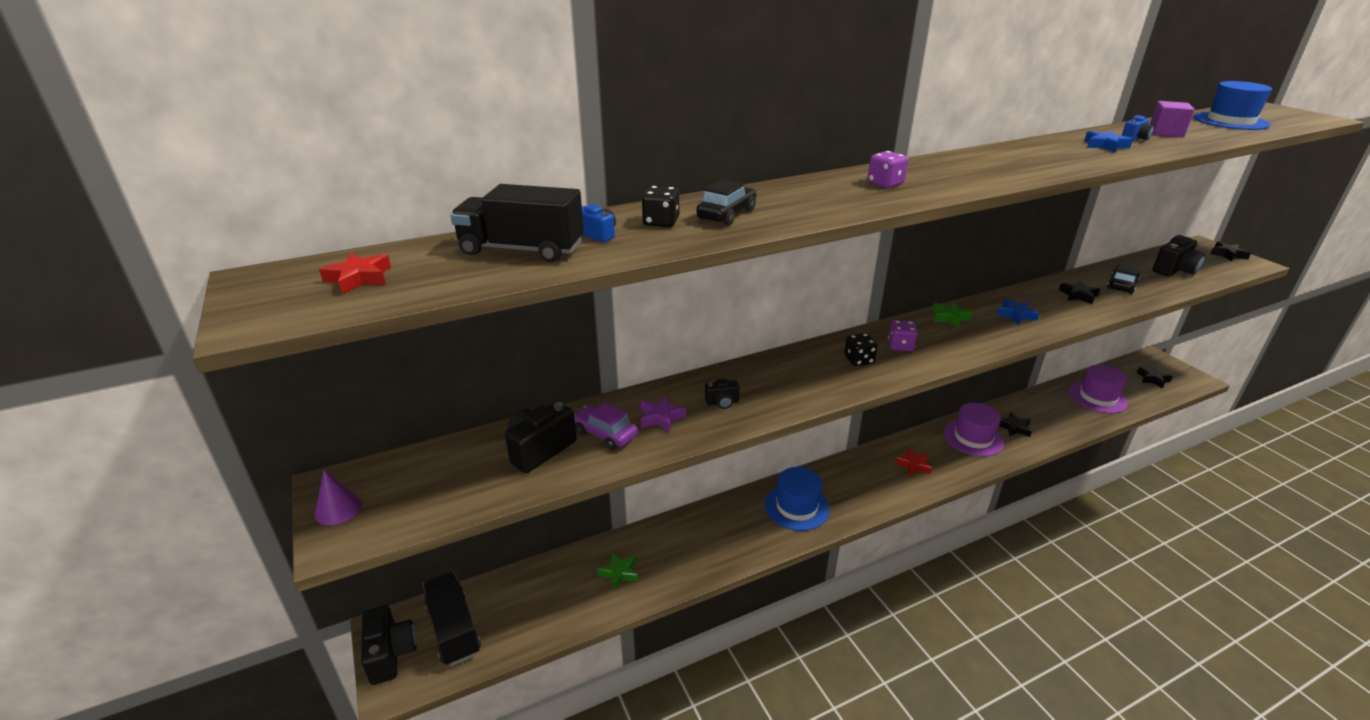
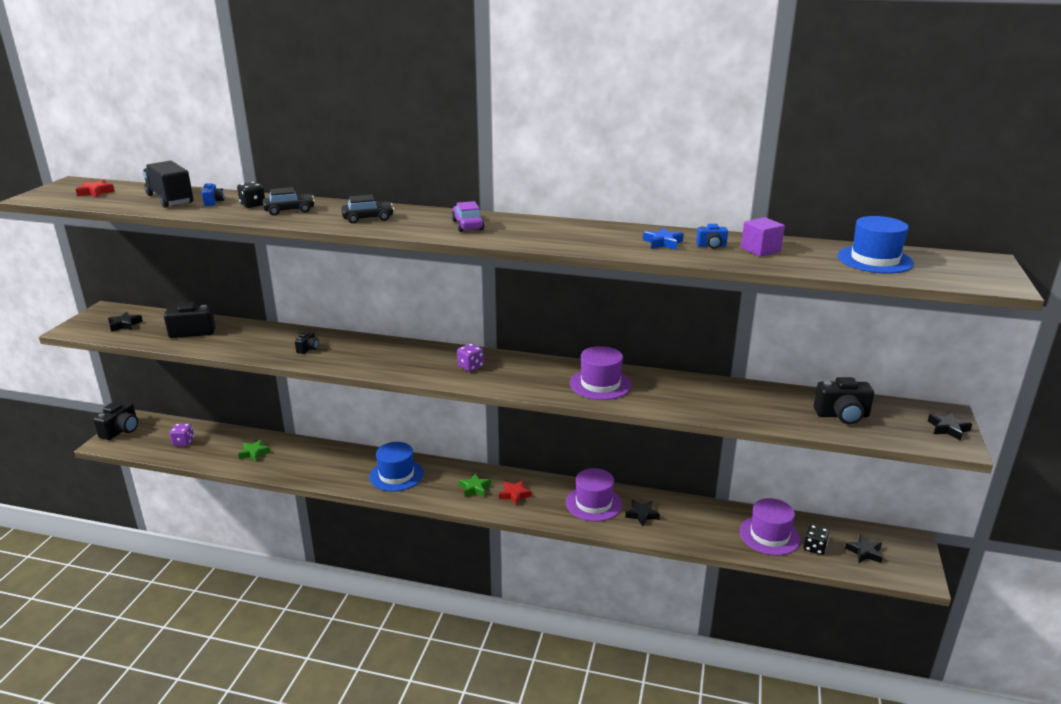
camera: 40 degrees right, 5 degrees down
(338, 509) = (90, 319): purple cone -> none
(454, 629) = (155, 435): black truck -> none
(605, 434) = (230, 337): purple car -> purple car (467, 225)
(661, 417) = (267, 342): purple star -> none
(722, 402) = (308, 349): black camera -> black camera turned 105 degrees counterclockwise
(858, 360) = (426, 362): black dice -> black dice (814, 548)
(885, 183) = (419, 220): purple dice -> purple dice (183, 442)
(949, 317) = (547, 366): green star -> green star (475, 488)
(1016, 315) = (600, 384): blue star -> purple hat
(1078, 295) = (689, 394): black star -> black star (124, 325)
(1121, 285) = (751, 404): black car -> black car (368, 218)

